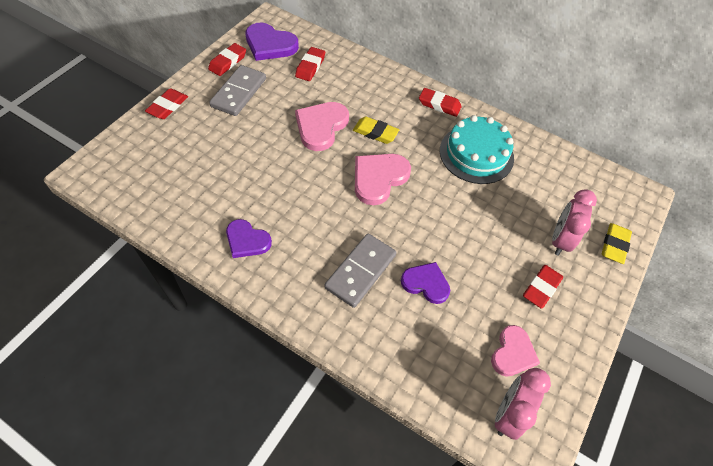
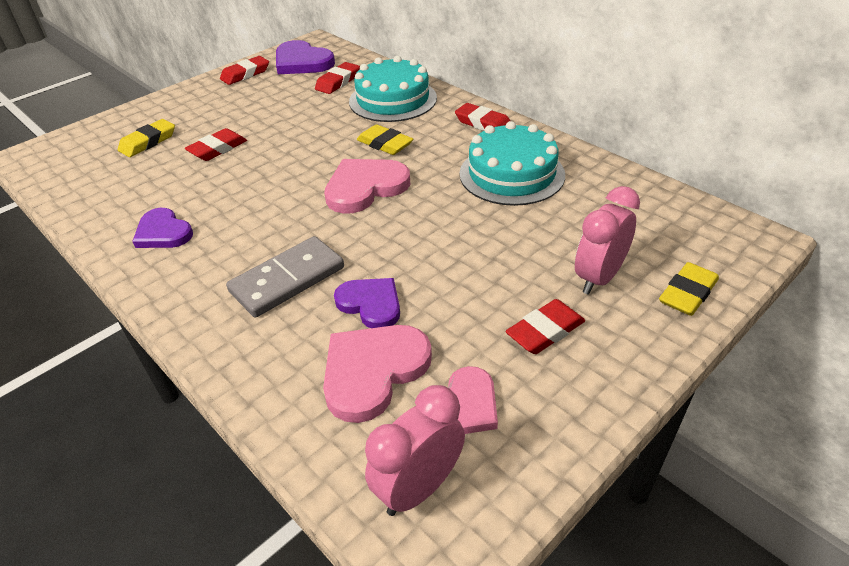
camera: 20 degrees right, 15 degrees down
(168, 106) = (155, 106): red eraser -> red eraser (217, 149)
(183, 148) = (148, 142): none -> yellow eraser
(239, 93) = (241, 99): grey domino -> none
(321, 126) = (319, 134): pink heart -> pink heart (373, 371)
(362, 84) = (393, 99): none -> turquoise cake

